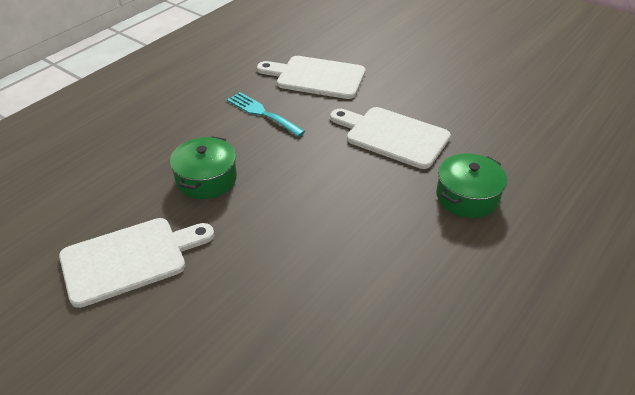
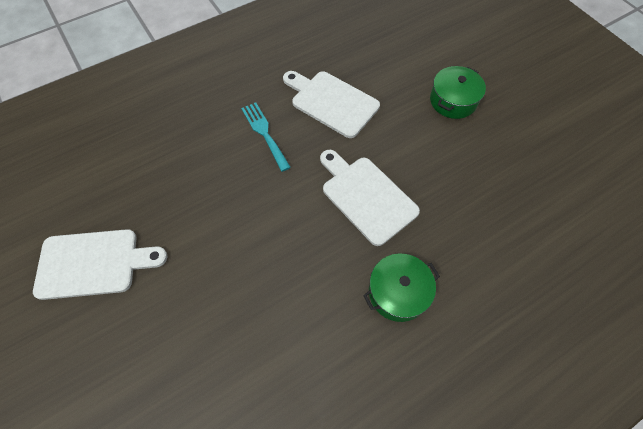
camera: 20 degrees right, 20 degrees up
(206, 179) = (186, 196): green pot -> green pot (453, 101)

